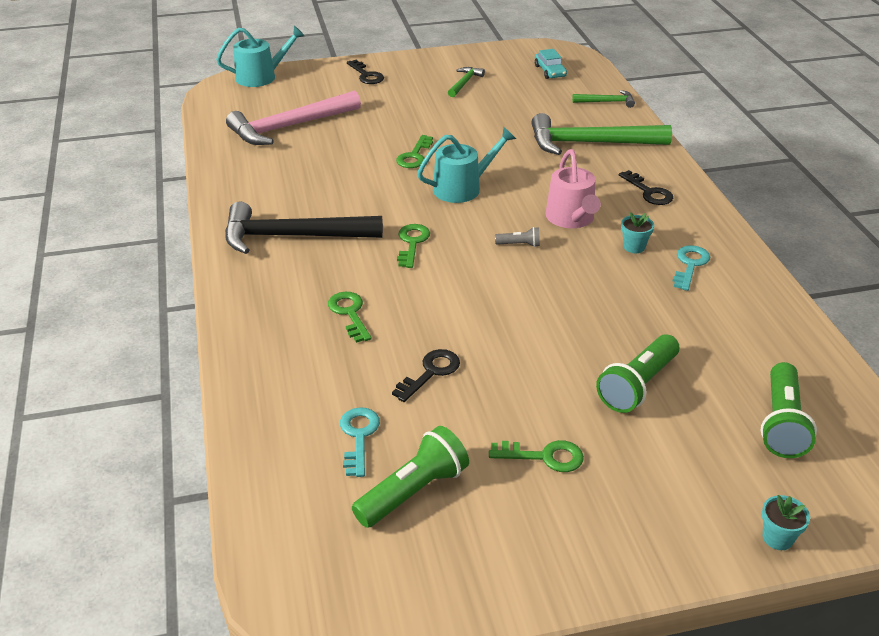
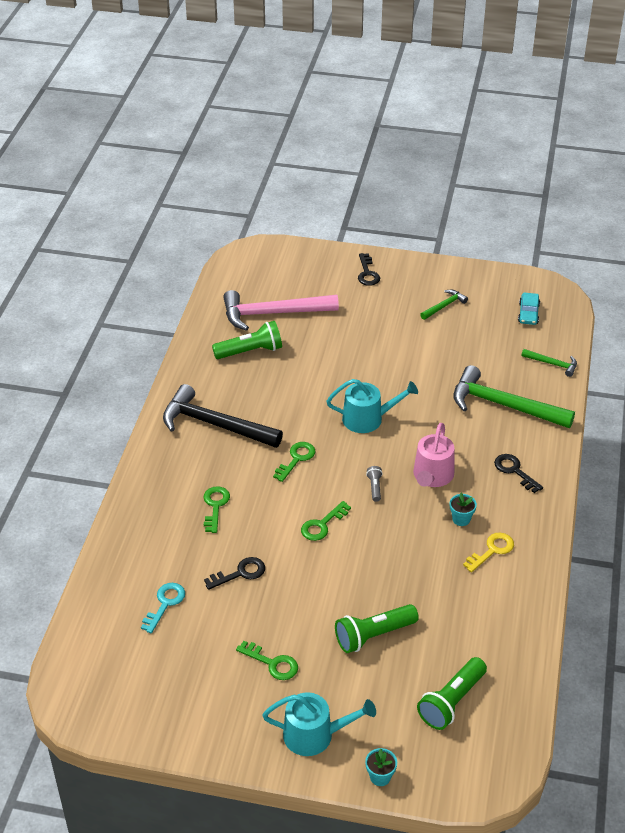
camera: 25 degrees right, 5 degrees up
(261, 77) = (281, 251): turquoise watering can -> turquoise watering can (314, 735)
(413, 491) = (175, 655): green flashlight -> green flashlight (250, 351)
(414, 156) = (351, 374): green key -> green key (322, 525)
(519, 244) = (375, 487): grey flashlight -> grey flashlight turned 120 degrees counterclockwise
(649, 192) = (514, 471): black key -> black key turned 150 degrees clockwise
(690, 265) = (492, 550): turquoise key -> yellow key

